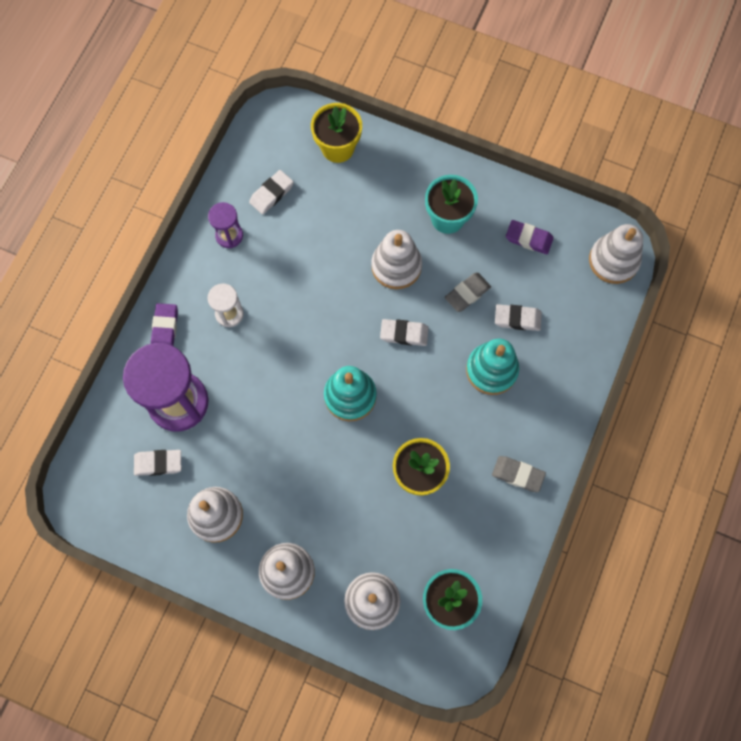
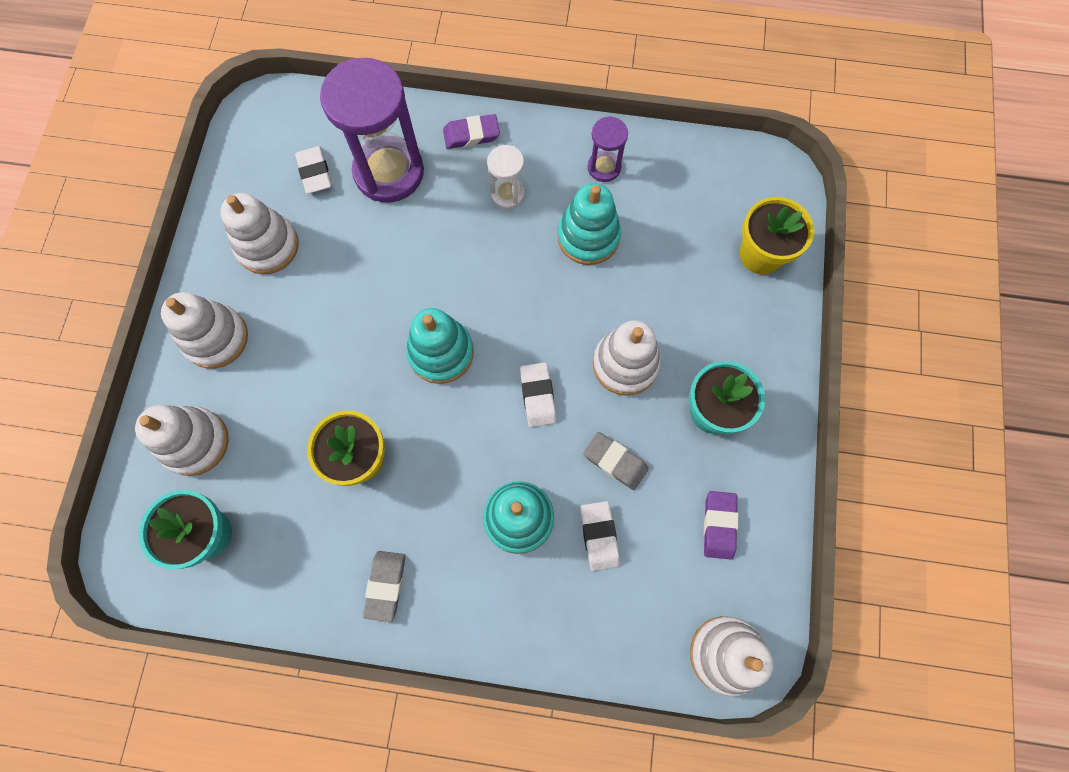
camera: 75 degrees right, 0 degrees up
(271, 194) = (672, 197): white eraser -> none
(286, 263) = (588, 237): none -> turquoise stacking toy

